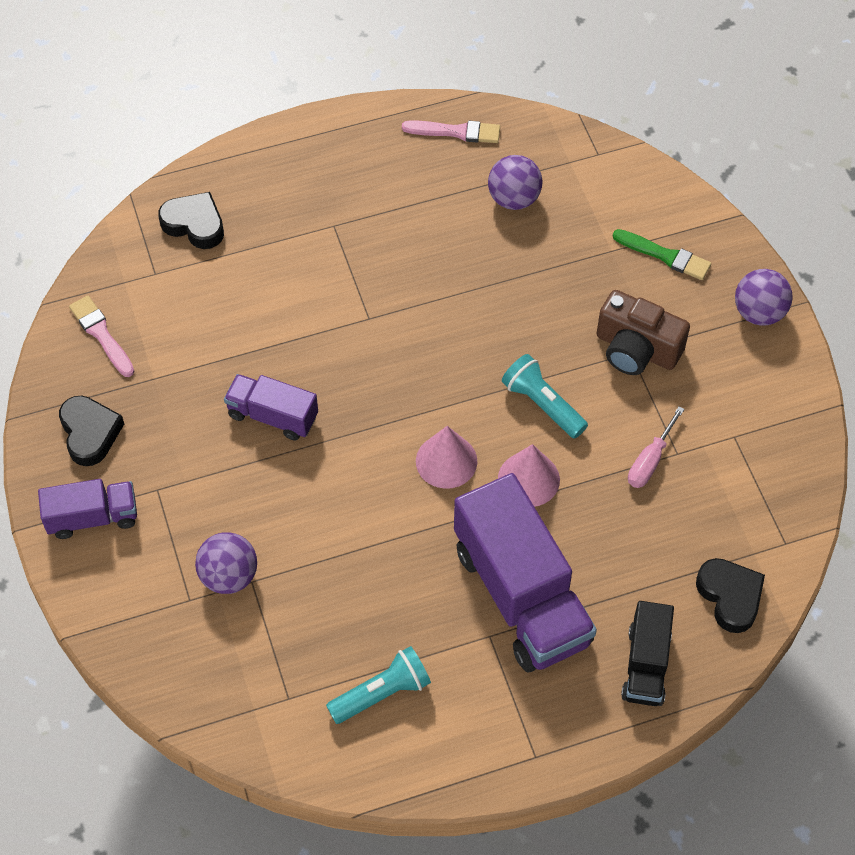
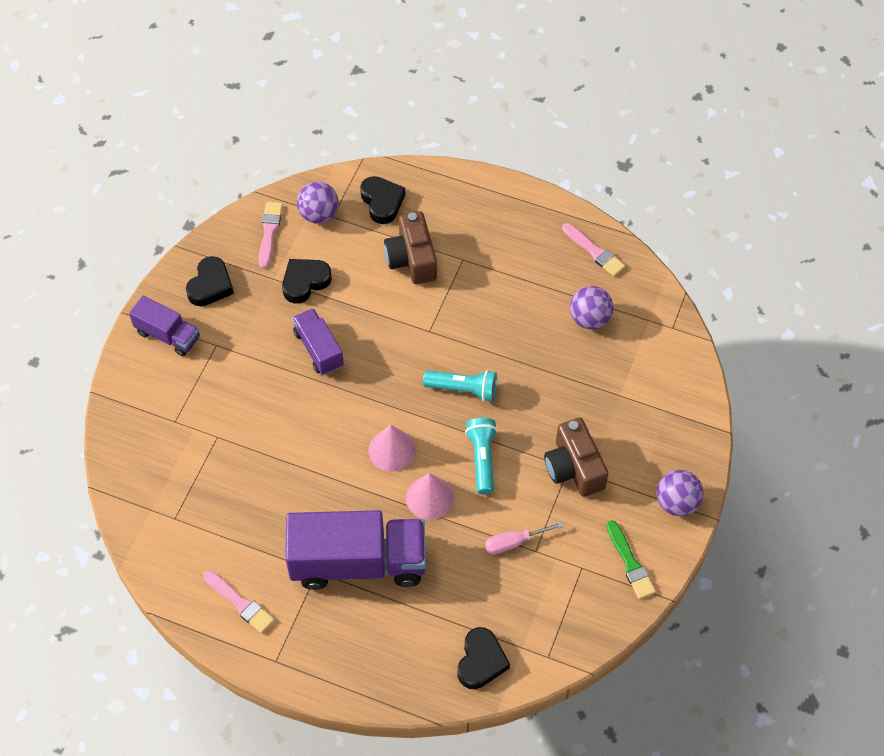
camera: 40 degrees right, 0 degrees up
(191, 359) = (305, 282): none -> black heart
(229, 576) = (208, 424): purple ball -> purple ball (319, 214)
(281, 260) = (412, 259): none -> brown camera
(382, 693) = (227, 556): turquoise flashlight -> turquoise flashlight (463, 389)
(443, 729) = (240, 603): none -> pink brush
(521, 595) = (358, 562): purple truck -> purple truck turned 105 degrees counterclockwise
(646, 665) = (390, 660): black truck -> none
(665, 256) = (651, 423): green brush -> green brush (630, 563)

